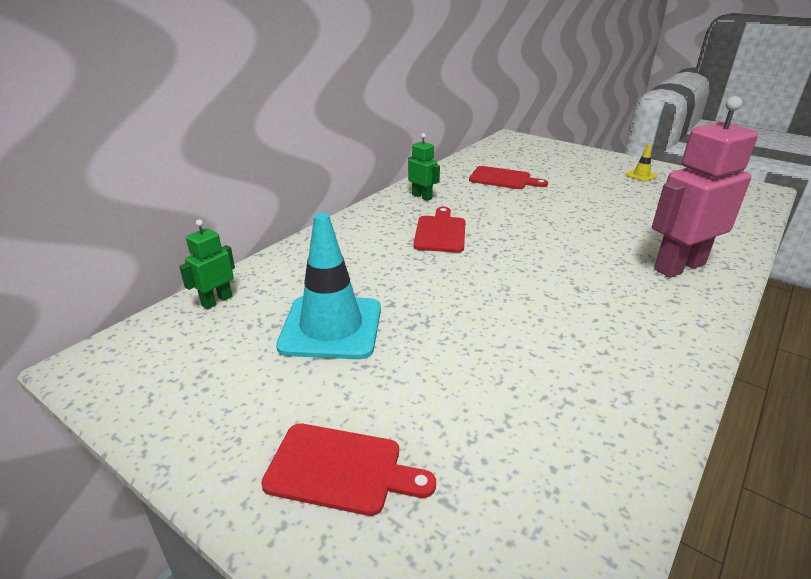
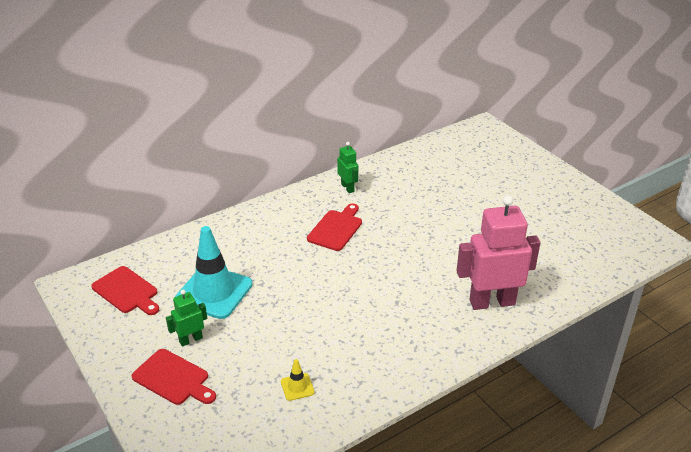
camera: 20 degrees right, 5 degrees up
(216, 301) = (155, 255): green robot -> green robot (190, 340)
(503, 179) = (431, 180): red cutting board -> red cutting board (127, 291)
(641, 175) = (561, 201): yellow traffic cone -> yellow traffic cone (297, 387)

